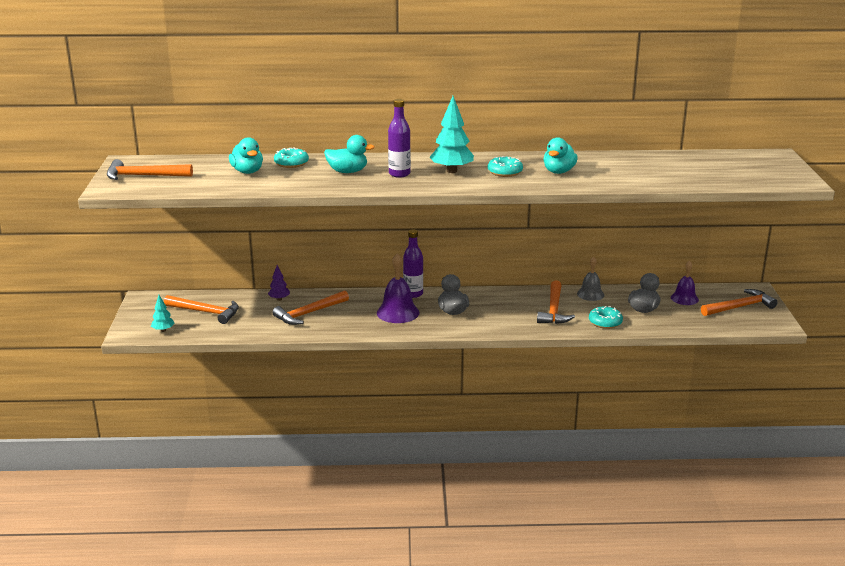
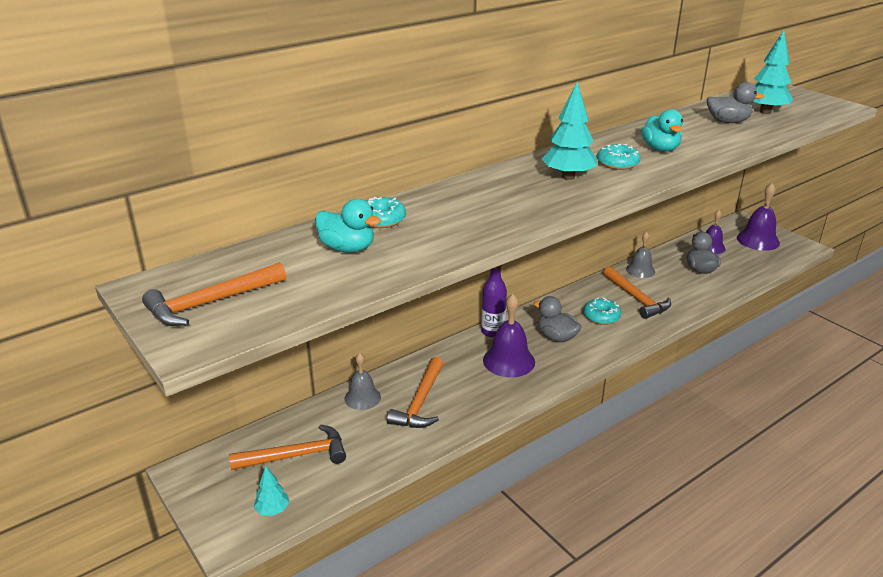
camera: 35 degrees left, 5 degrees up
(279, 299) = (362, 397): purple tree -> grey bell
(347, 172) = (466, 211): turquoise duck -> none
(399, 174) = (525, 196): purple bottle -> none
(605, 322) = (693, 295): turquoise donut -> turquoise donut (601, 316)
(661, 168) = (727, 122): none -> grey duck
(714, 169) = (765, 112): none -> turquoise tree
(740, 307) = (758, 240): orange hammer -> purple bell

